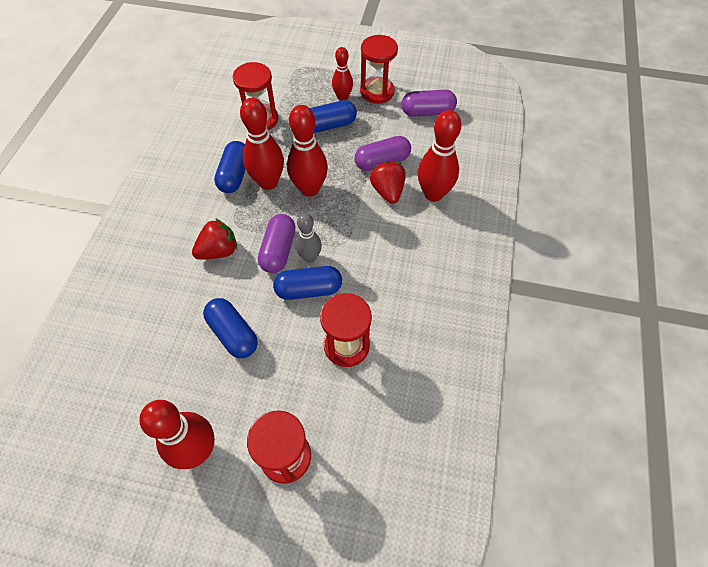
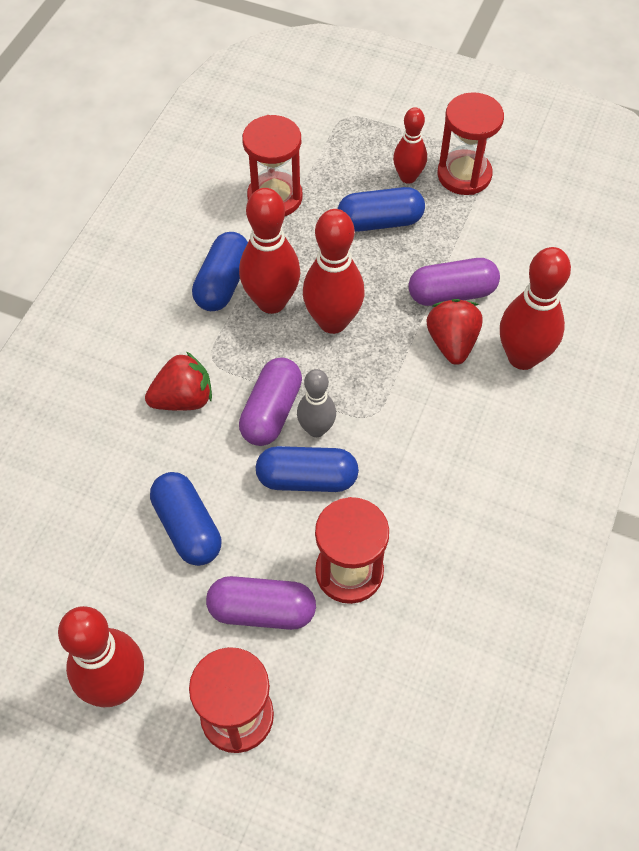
camera: 10 degrees right, 0 degrees up
(427, 112) = (538, 220): purple capsule -> purple capsule (262, 610)

